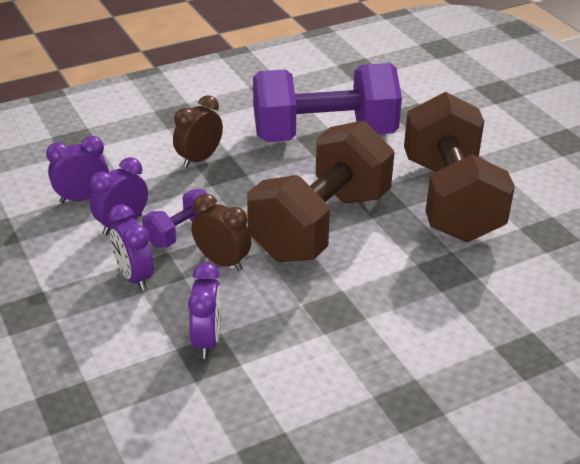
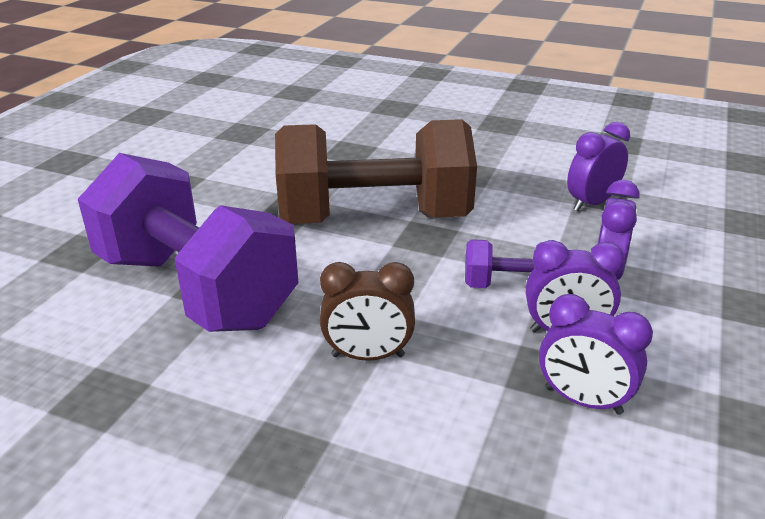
camera: 130 degrees left, 5 degrees down
(222, 261) = (505, 242): brown clock -> none
(450, 199) = (244, 178): brown dumbbell -> none

